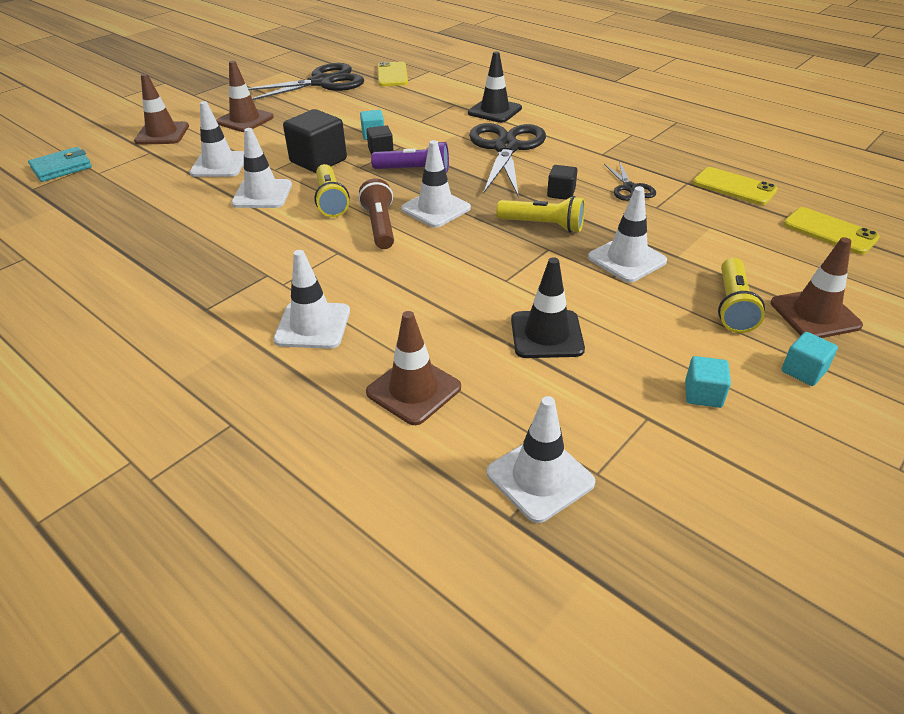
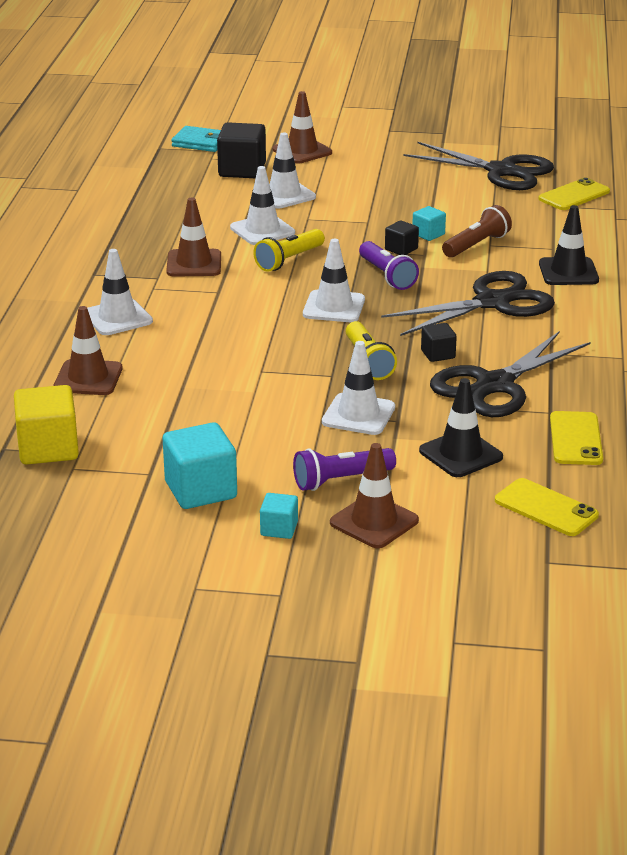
camera: 55 degrees right, 10 degrees down
(245, 120) = (374, 171): brown traffic cone -> brown traffic cone (194, 264)
(318, 161) = (346, 230): black cube -> black cube (242, 170)
(380, 226) = (276, 294): brown flashlight -> brown flashlight (476, 245)
(540, 478) = (48, 449): white traffic cone -> yellow cube
(546, 334) = (206, 408): black traffic cone -> black traffic cone (460, 454)
(630, 188) = (495, 385): black scissors -> black scissors, size x2.05
(703, 394) = (200, 490): turquoise cube -> turquoise cube, size x1.87
(733, 306) = (341, 480): yellow flashlight -> purple flashlight
(829, 231) = (546, 508): yellow phone -> yellow phone turned 60 degrees counterclockwise

